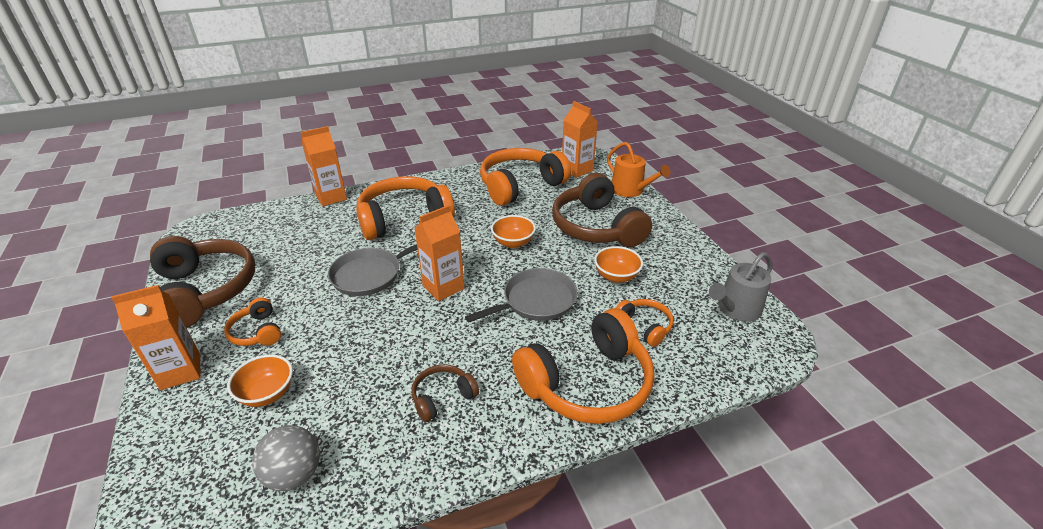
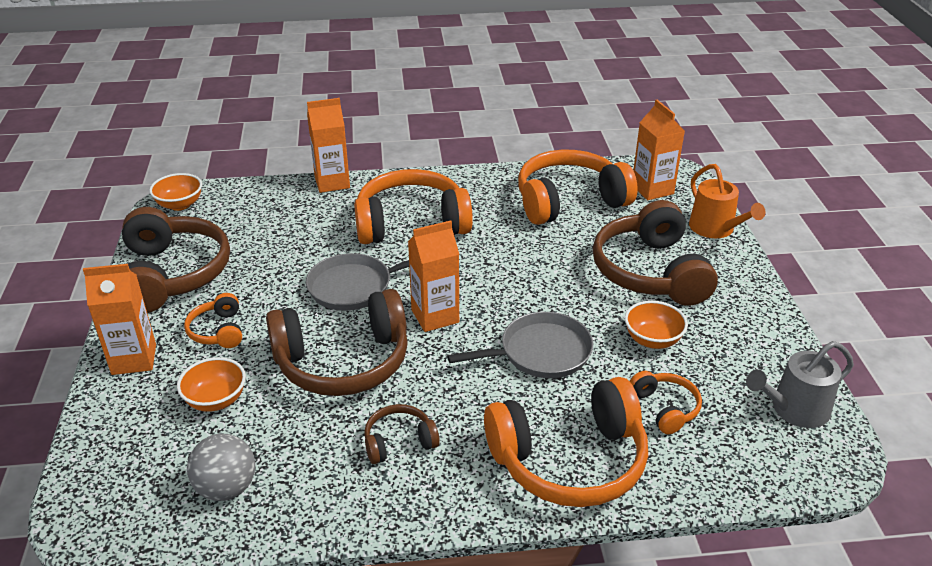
camera: 15 degrees right, 0 degrees up
(376, 338) = (343, 362): none -> brown headphones
(513, 242) = (536, 275): orange bowl -> orange bowl (180, 205)

